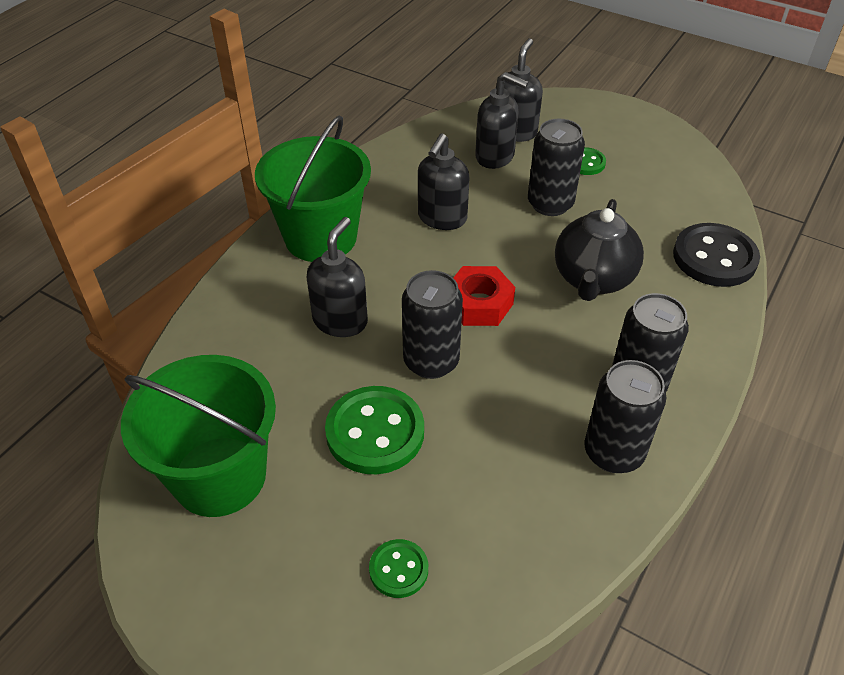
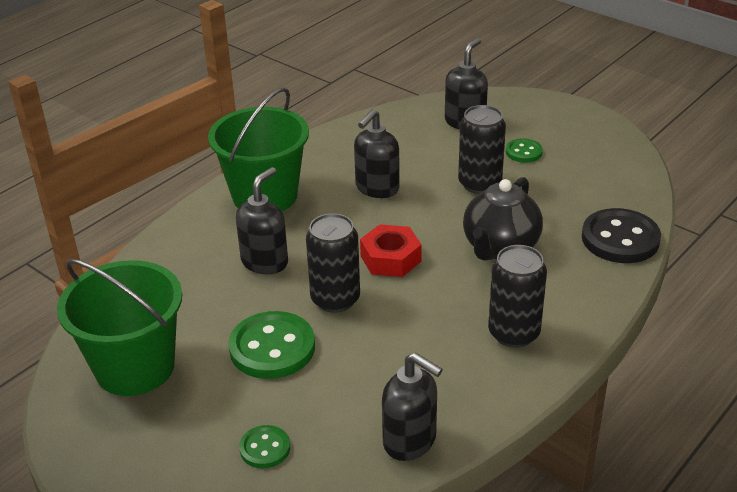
camera: 10 degrees right, 10 degrees down
(495, 157) = (440, 141): black soap dispenser -> black soap dispenser (410, 441)
(613, 452) = (475, 382): black can -> none

